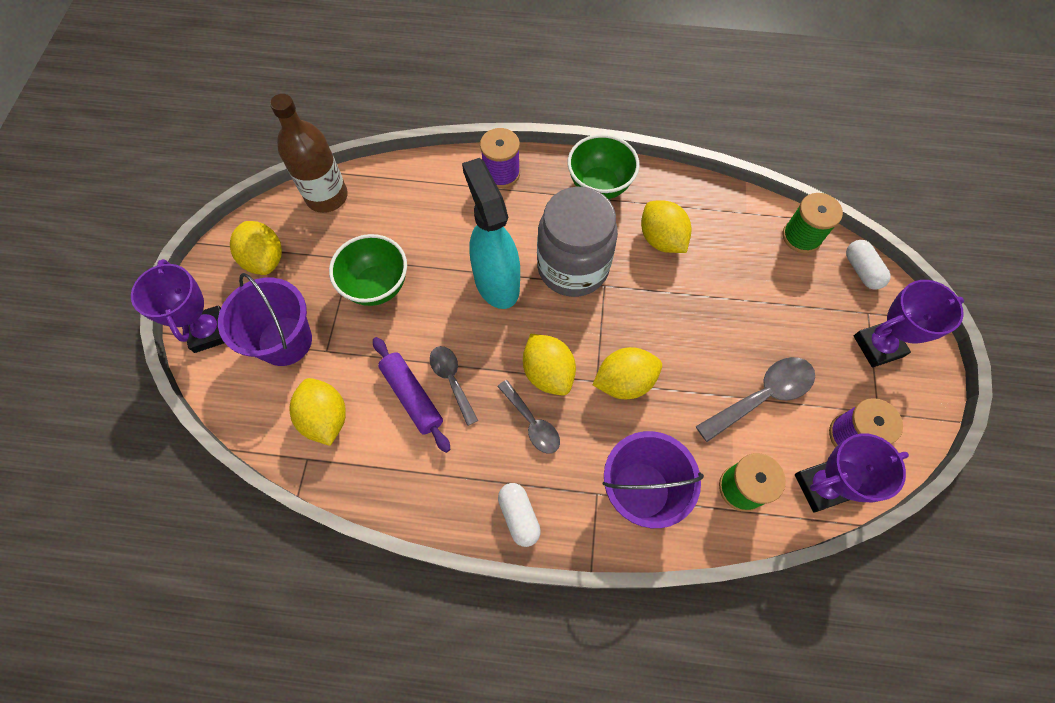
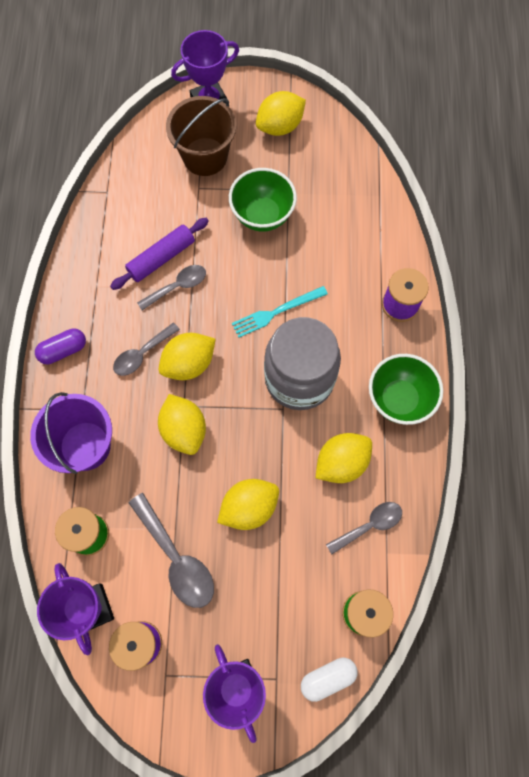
camera: 85 degrees right, 5 degrees up
(285, 341) = (205, 157): purple bucket -> brown bucket
(325, 418) = (140, 198): yellow lemon -> yellow lemon (249, 507)
(327, 196) = (351, 160): brown bottle -> none
(496, 282) = (276, 312): turquoise spray bottle -> turquoise fork
(519, 516) = (63, 350): white capsule -> purple capsule
(721, 223) = (369, 525): none -> grey spoon

